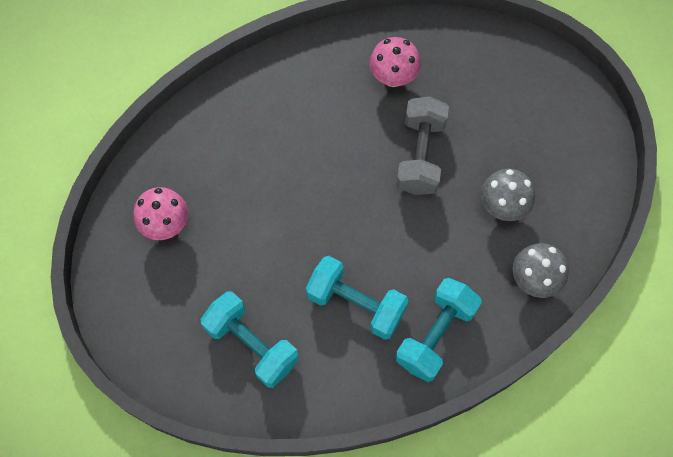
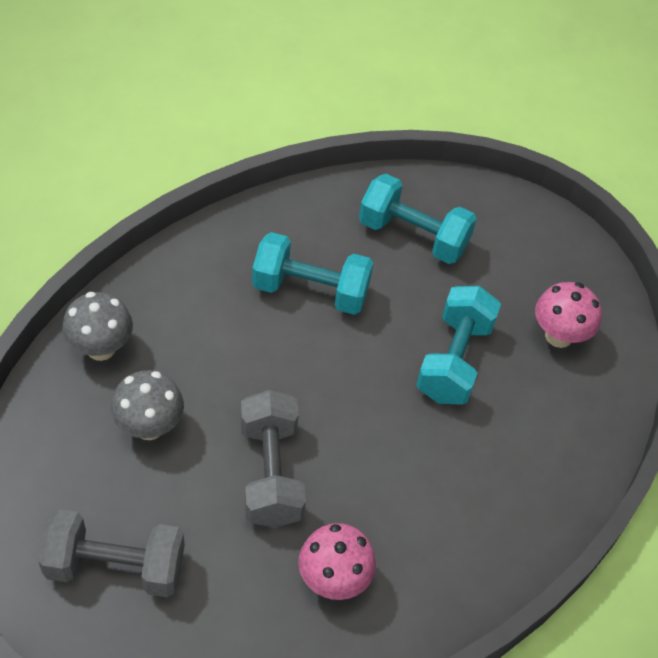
camera: 160 degrees right, 15 degrees down
(435, 335) = (212, 274): turquoise dumbbell -> turquoise dumbbell (454, 360)
(535, 112) = (115, 566): none -> grey dumbbell

